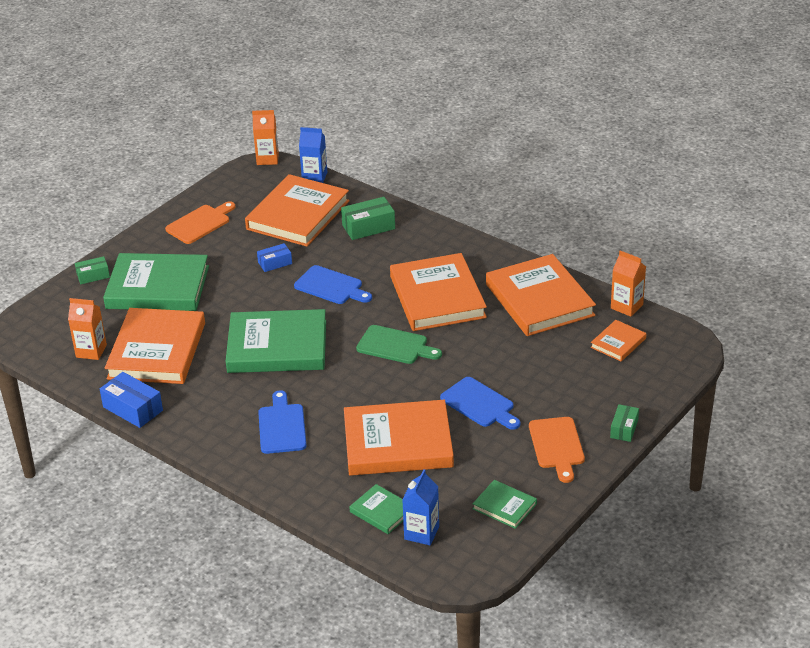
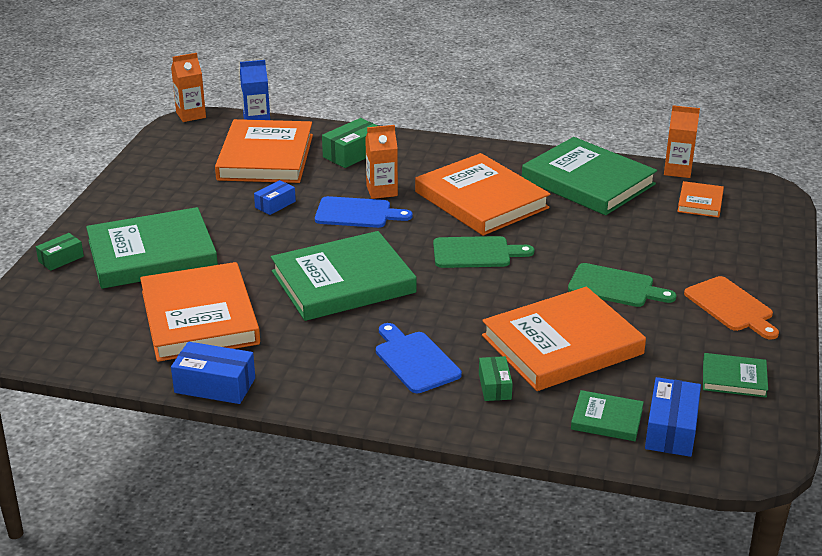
camera: 25 degrees left, 5 degrees down
(91, 351) = (114, 336): orange carton -> orange carton (382, 191)
(200, 223) = (157, 184): orange cutting board -> none
(421, 533) = (671, 429): blue carton -> blue box
(479, 404) = (615, 287): blue cutting board -> green cutting board
(540, 300) = (588, 182): orange book -> green book
(624, 429) = (781, 275): green box -> green box (494, 386)

